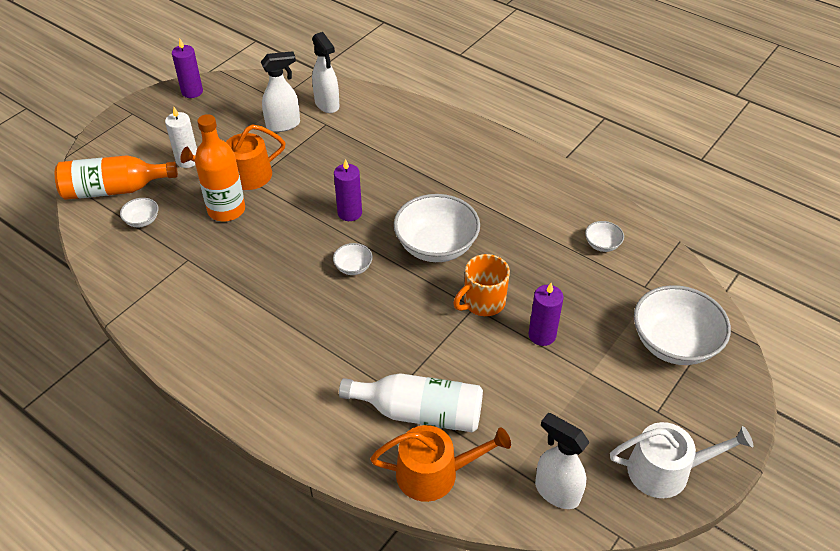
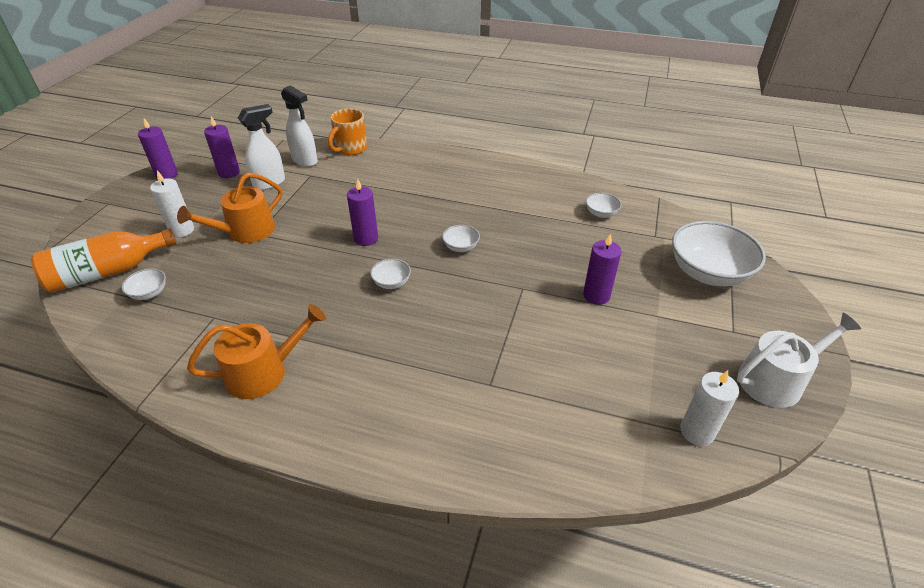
camera: 20 degrees left, 5 degrees down
(226, 210) = (240, 263): orange bottle -> none
(250, 102) = (229, 172): none -> purple candle
(420, 412) = (525, 396): white bottle -> none
(435, 473) = (572, 452): orange watering can -> orange watering can (263, 372)
(436, 246) = (461, 247): white bowl -> white bowl, size x0.46
(483, 302) = (528, 282): orange mug -> orange mug (350, 149)
(556, 492) = (697, 431): white spray bottle -> white candle

